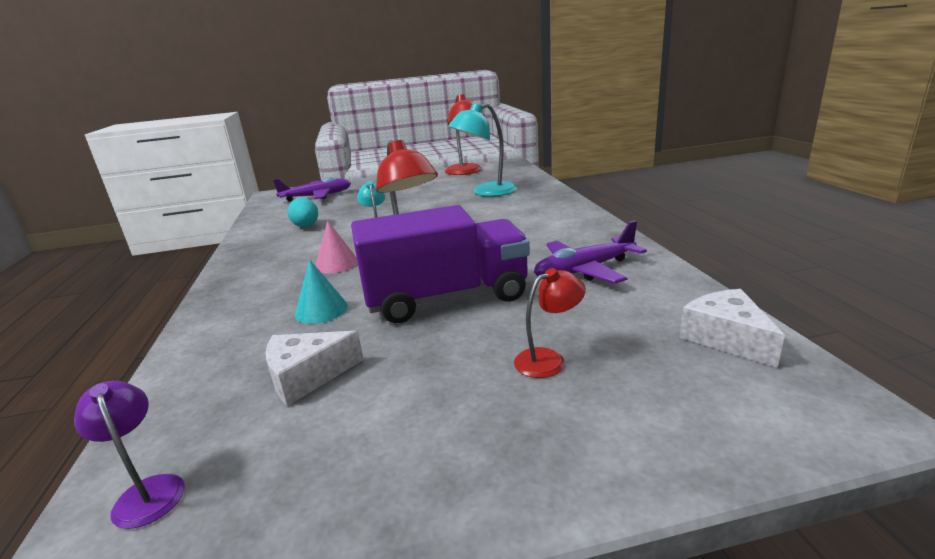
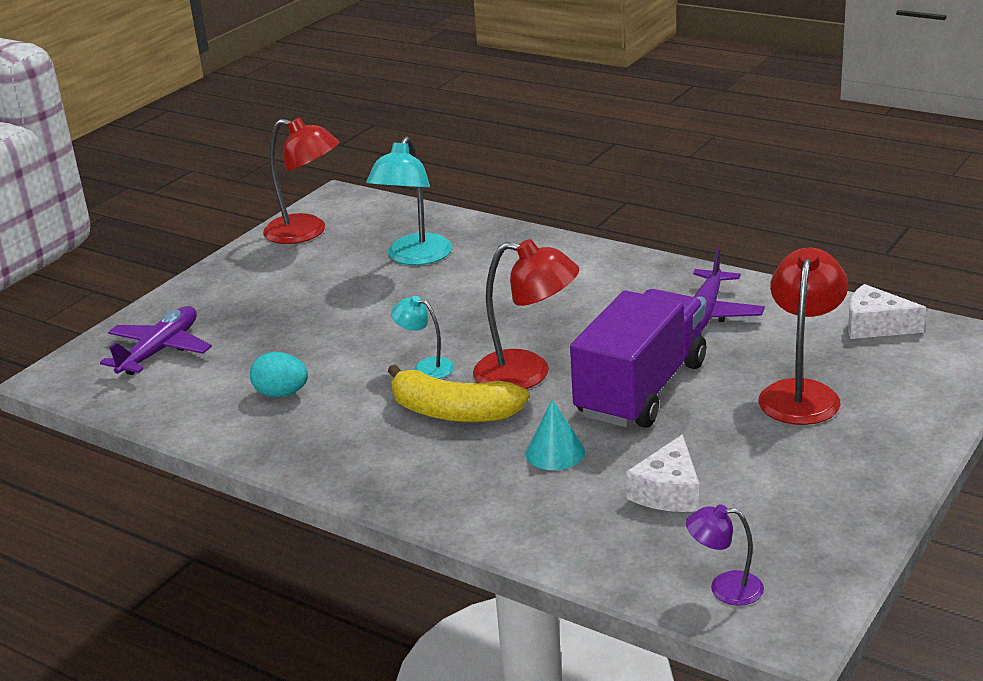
camera: 45 degrees left, 5 degrees up
(336, 264) = (453, 412): pink cone -> yellow banana
(548, 359) = (801, 393): red lamp -> red lamp, size x1.85

